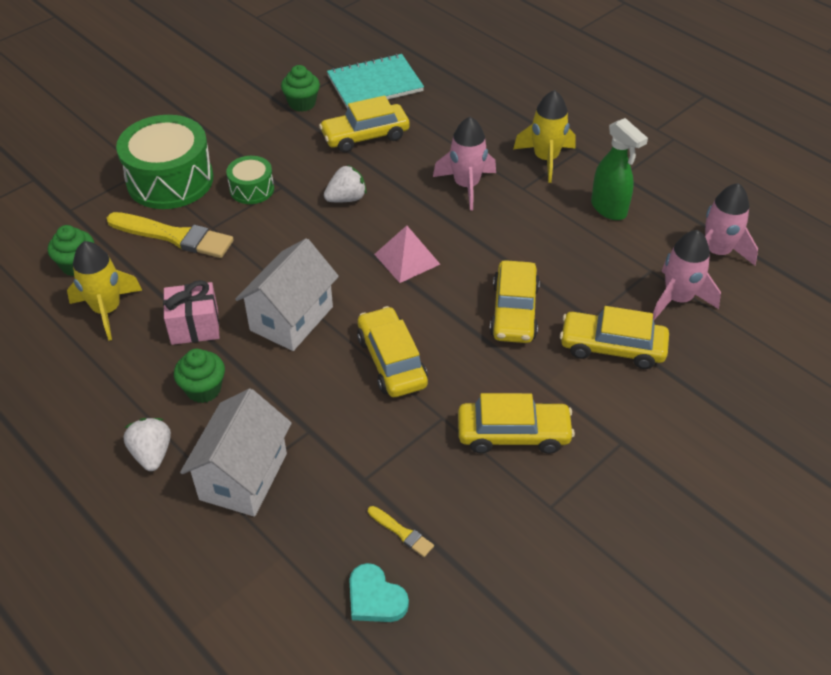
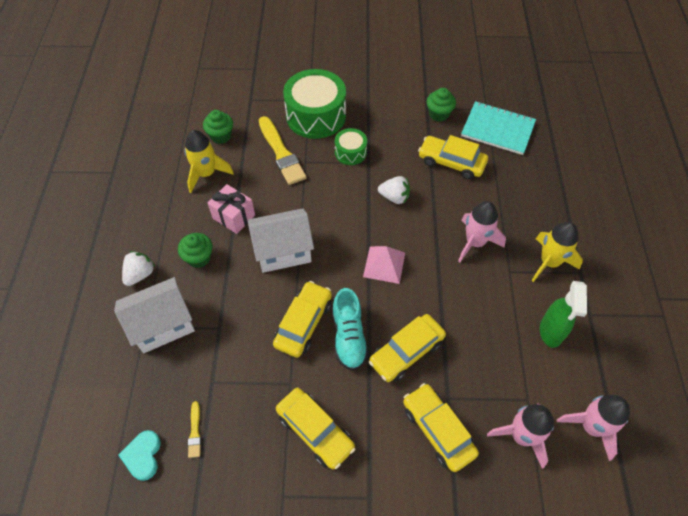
camera: 45 degrees right, 10 degrees up
(448, 339) = (349, 336): none -> turquoise shoe

